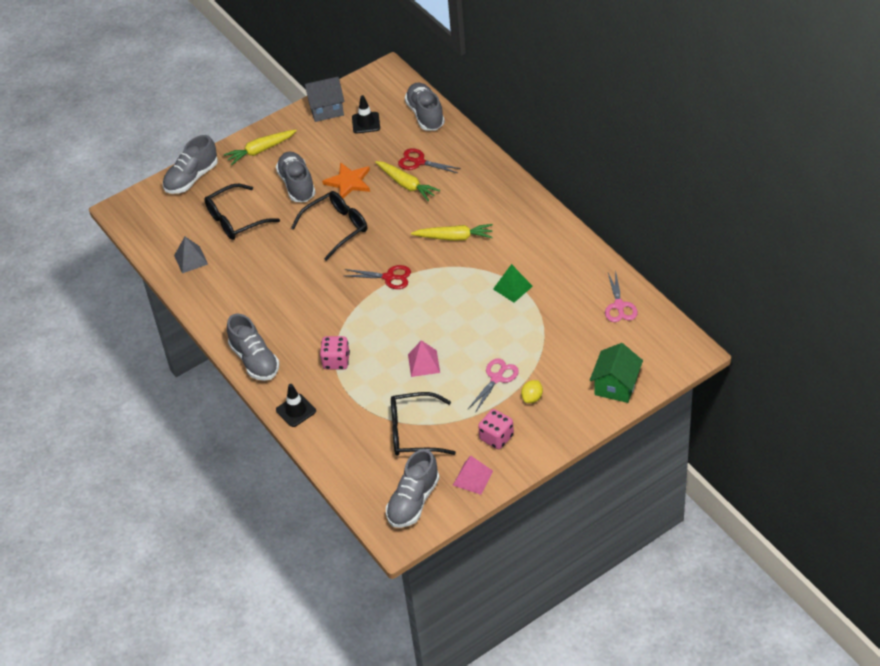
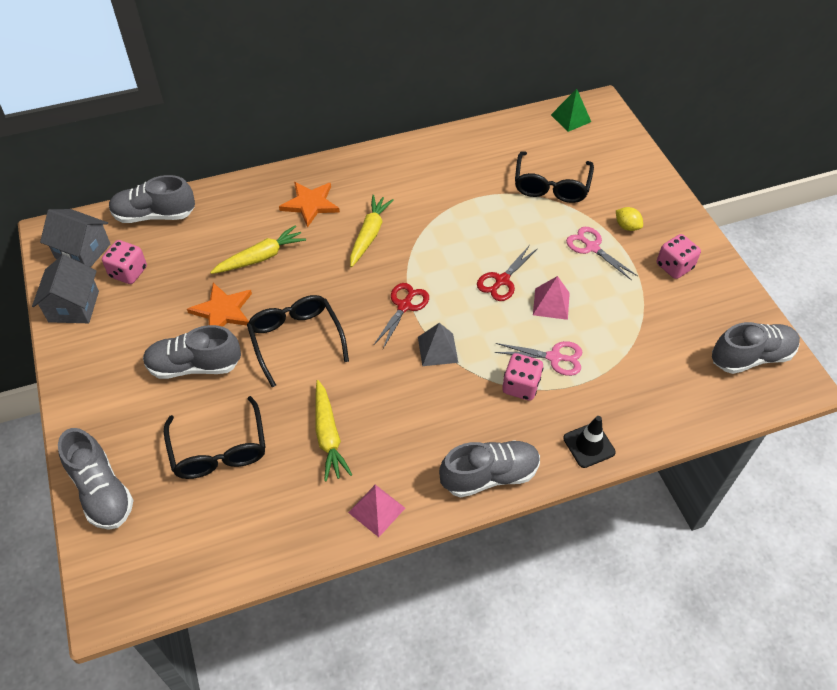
camera: 80 degrees left, 5 degrees up
(191, 259) = (267, 521): grey pyramid -> grey pyramid (438, 349)
(260, 150) = (102, 394): yellow carrot -> yellow carrot (328, 436)
(366, 123) = (128, 272): black traffic cone -> pink dice
(376, 93) = (83, 251): none -> grey house
(413, 432) = (651, 335): black glasses -> black glasses (551, 186)
(413, 501) = (751, 357): grey shoe -> grey shoe turned 60 degrees counterclockwise
(419, 162) = (230, 238): red scissors -> red scissors (502, 280)
(472, 478) = (726, 298): pink pyramid -> pink pyramid (376, 510)
(473, 194) = (310, 204): none -> orange star
(512, 287) = (467, 205): green pyramid -> green pyramid (571, 118)
(616, 385) = (627, 163): green house -> none
(619, 306) = (524, 136): pink scissors -> pink scissors (554, 357)

